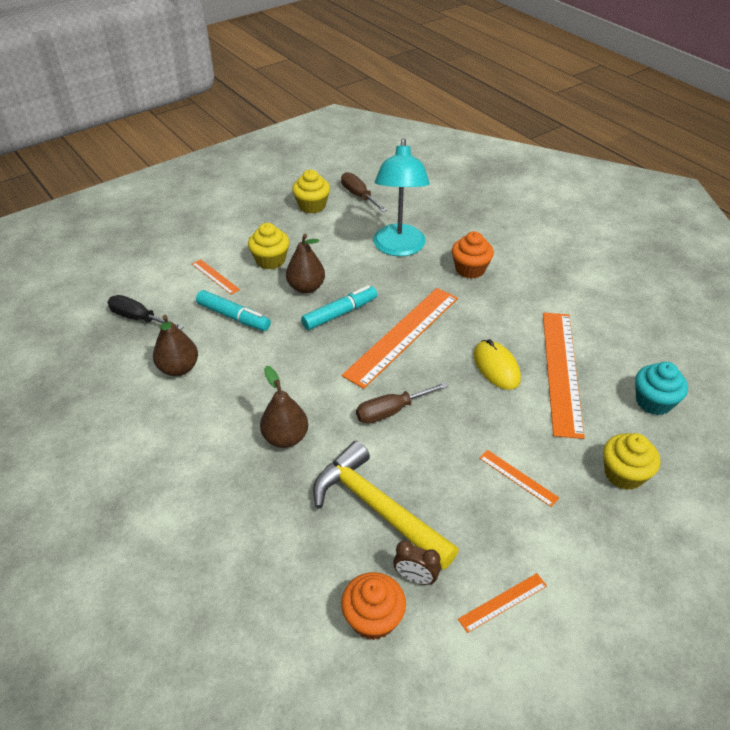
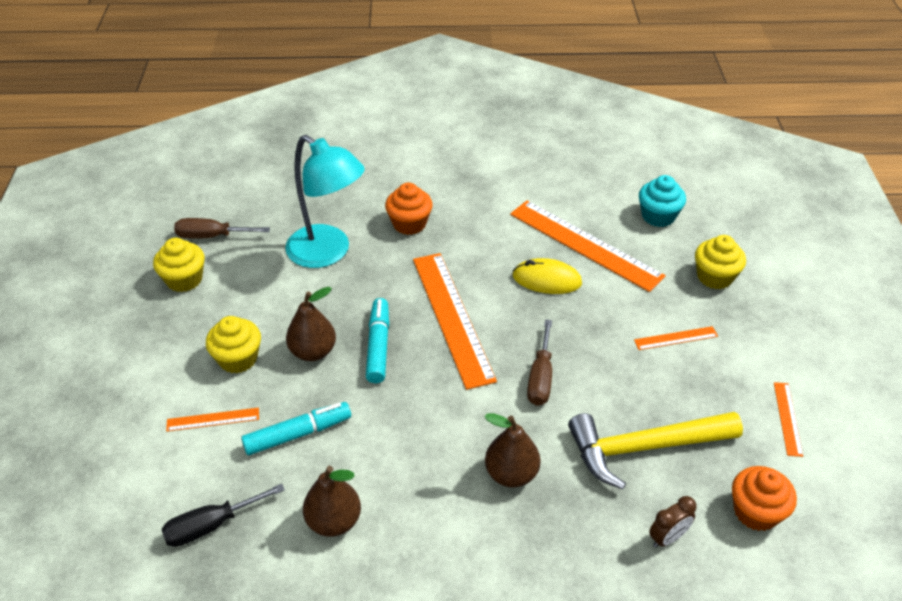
camera: 55 degrees left, 0 degrees up
(415, 577) = (733, 461): brown clock -> brown clock (667, 538)

